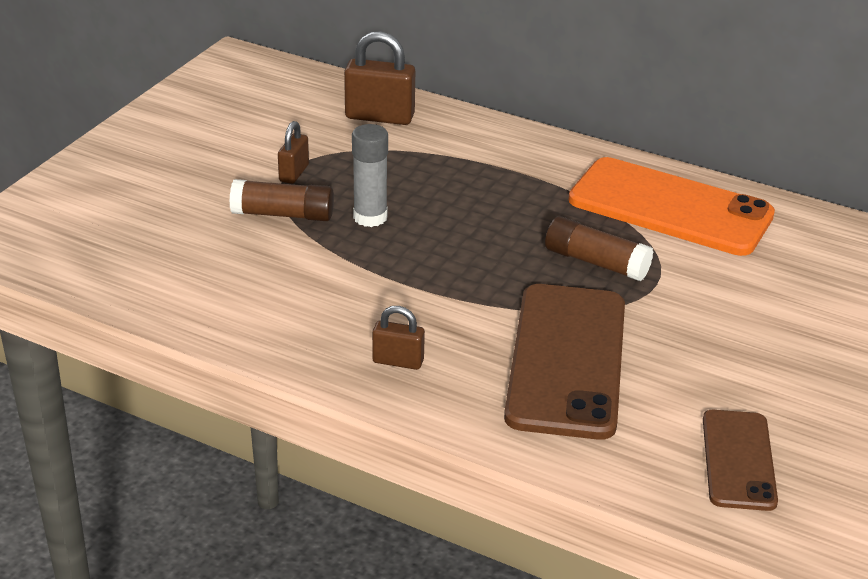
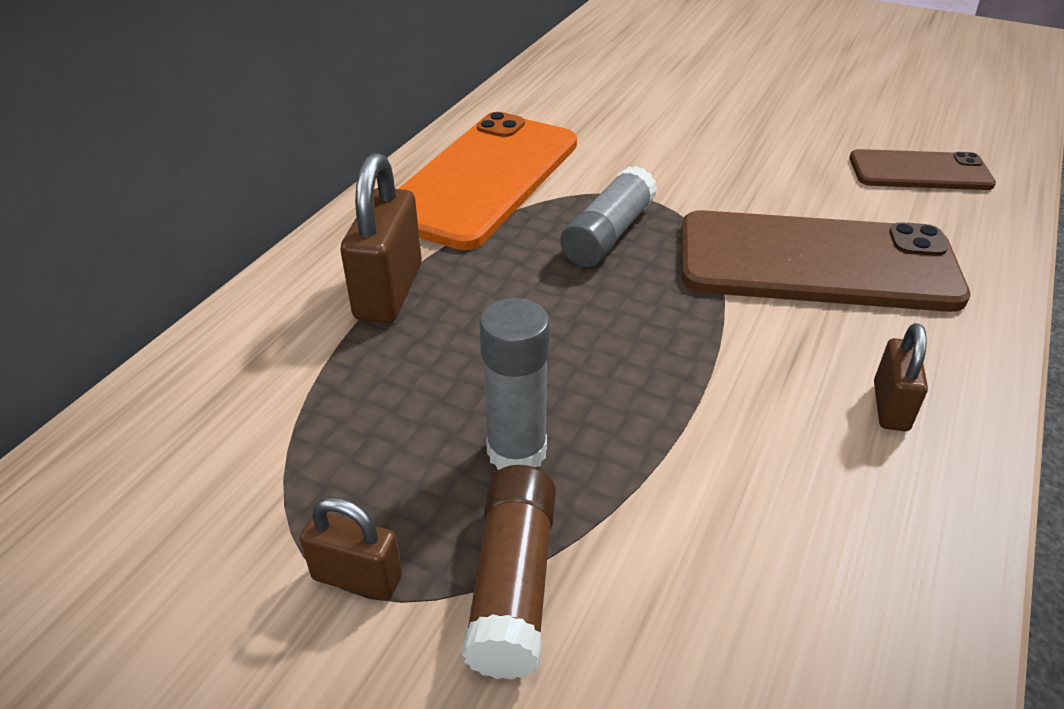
camera: 90 degrees left, 5 degrees up
(379, 117) = (165, 451): brown padlock -> brown padlock (389, 292)
(596, 262) = (608, 234): brown glue stick -> grey glue stick

